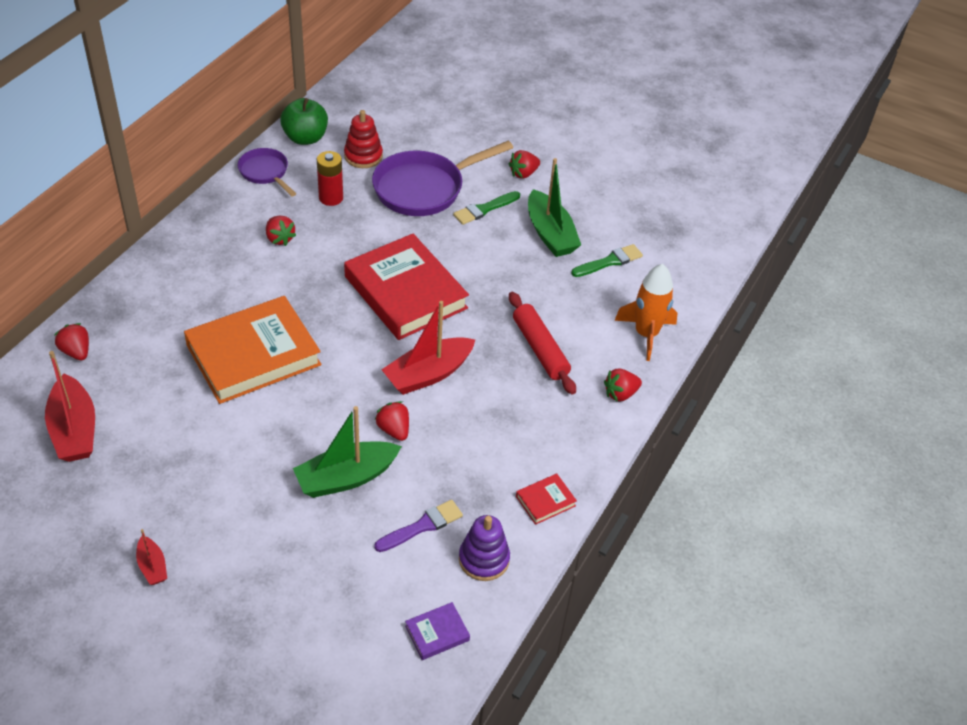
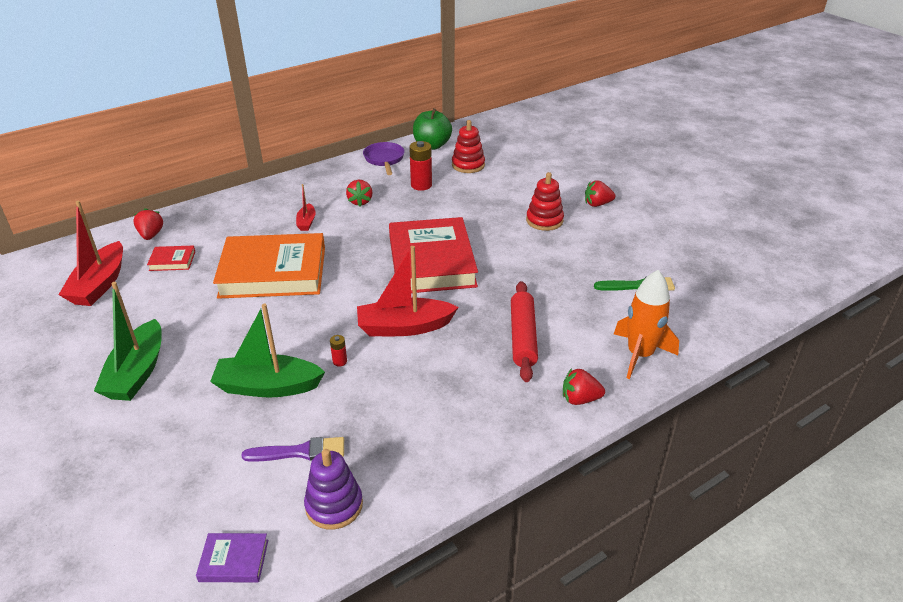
camera: 30 degrees right, 10 degrees down
(152, 566) = (56, 401): red boat -> red boat (306, 222)
(394, 430) = (340, 361): red strawberry -> red battery
(424, 188) = (502, 195): purple pan -> none
(484, 209) = (544, 220): green brush -> red stacking toy
(545, 501) = (435, 472): red book -> red book (172, 261)
(550, 234) = (593, 251): green boat -> green boat (137, 372)

